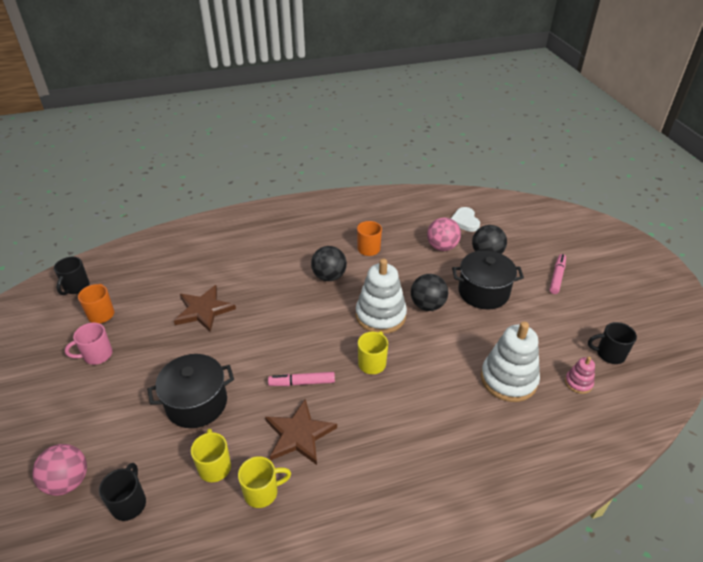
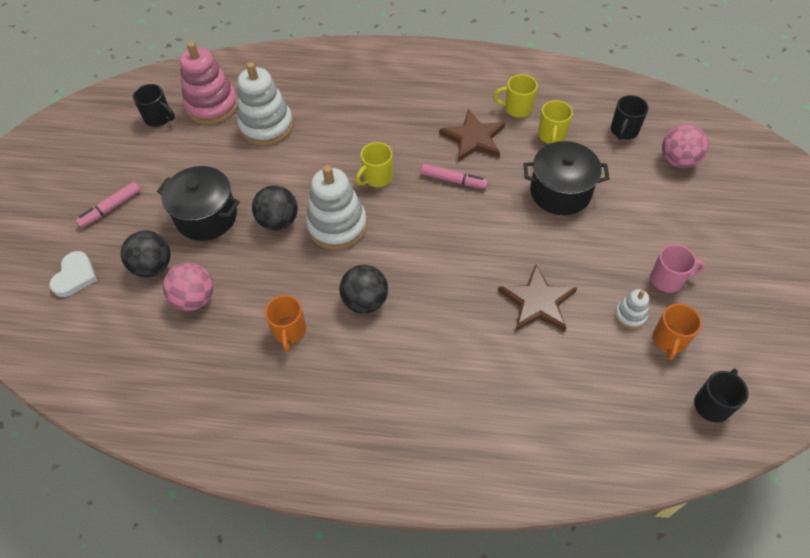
camera: 155 degrees left, 15 degrees up
(131, 321) = (630, 315): none -> white stacking toy
(465, 221) = (125, 334): white heart -> white heart (75, 276)
(578, 383) = (212, 106): pink stacking toy -> pink stacking toy, size x2.08

